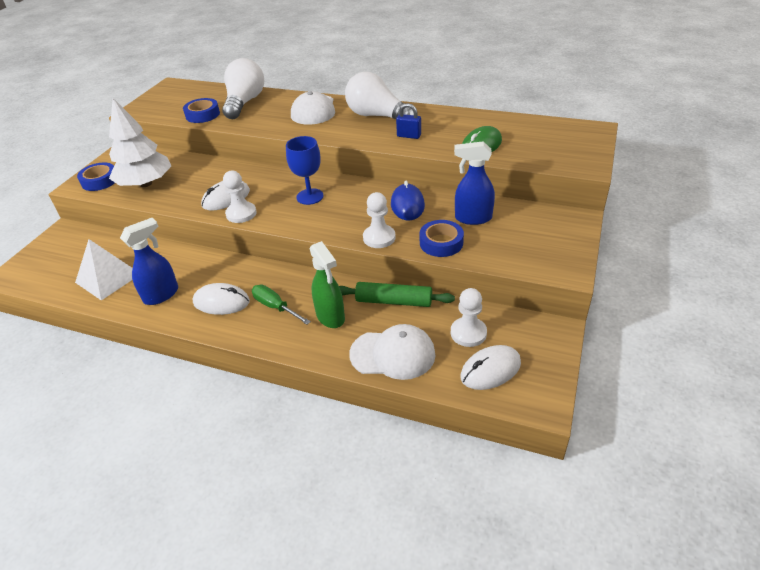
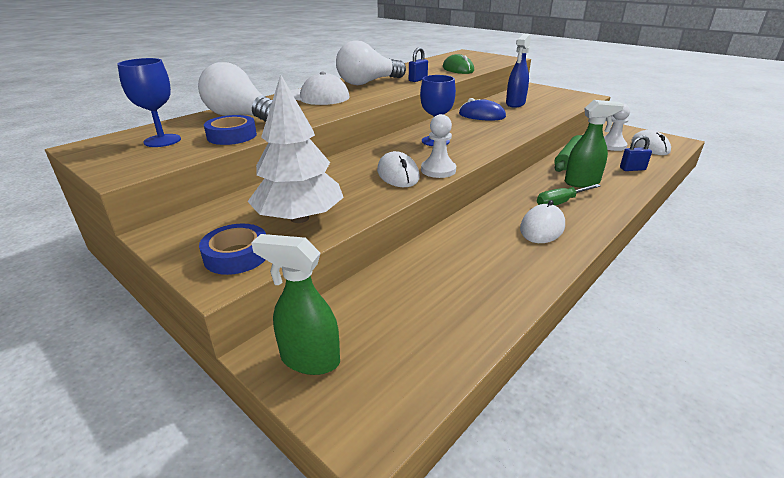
camera: 70 degrees left, 10 degrees down
(58, 243) = (309, 359): none -> green spray bottle
(108, 278) = (452, 305): white pyramid -> none
(161, 295) = (512, 263): blue spray bottle -> none
(187, 99) = (162, 141): none -> blue goblet
(379, 238) = (522, 128): white pawn -> none
(393, 354) = (632, 169): white cap -> blue padlock
(441, 243) = (541, 114): blue tape -> none

